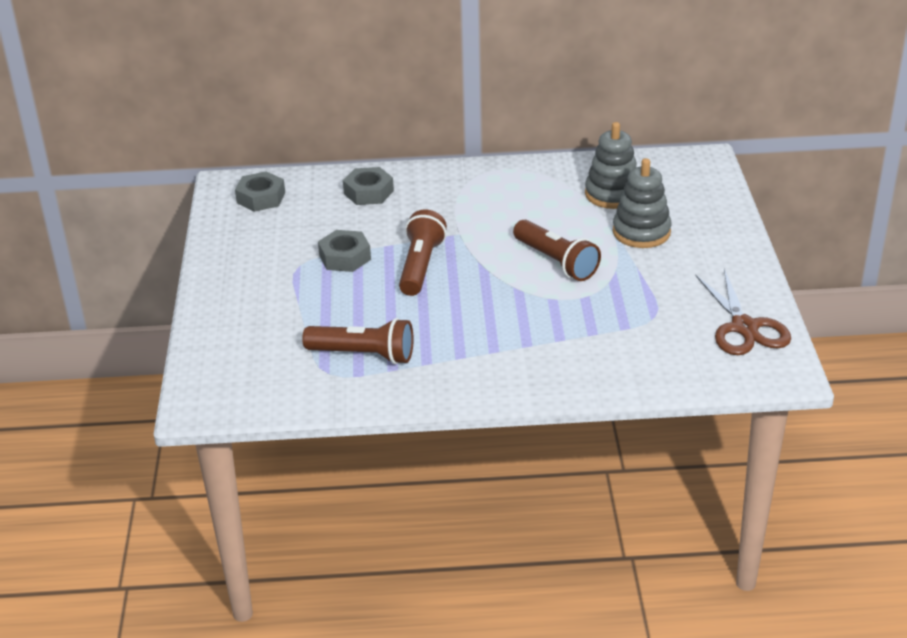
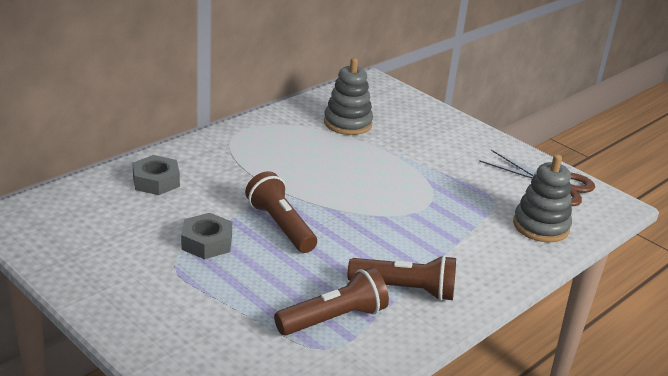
camera: 45 degrees left, 5 degrees down
(261, 198) = (58, 218): grey nut -> none
(556, 262) = (377, 185): brown flashlight -> brown flashlight (405, 289)
(641, 232) = (403, 143): grey stacking toy -> grey stacking toy (541, 226)

